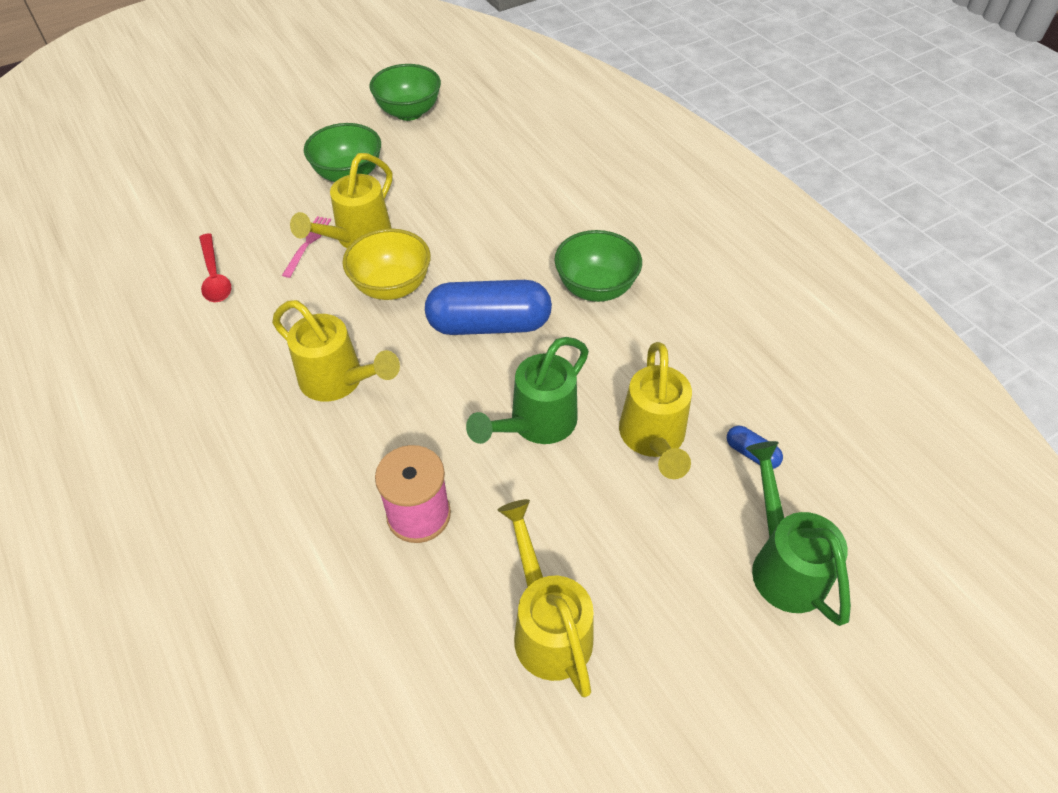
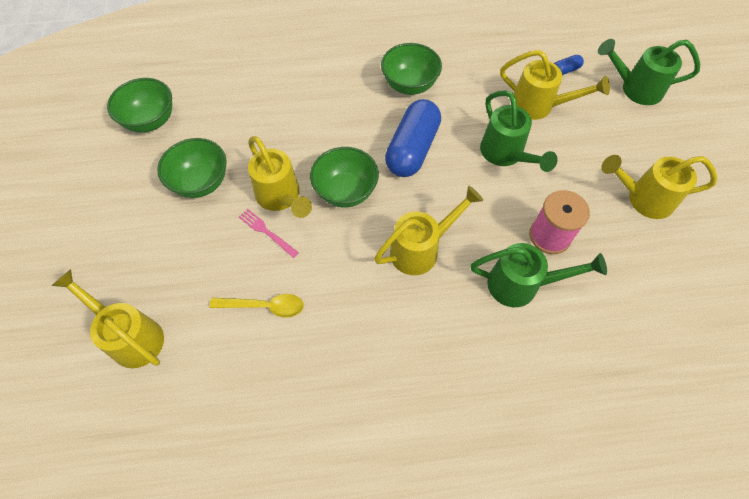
camera: 65 degrees left, 10 degrees up
(154, 200) = (131, 336): none -> yellow watering can
(215, 276) = (264, 306): red spoon -> yellow spoon
(325, 502) = (522, 285): none -> green watering can
(392, 286) = (345, 191): yellow bowl -> green bowl

